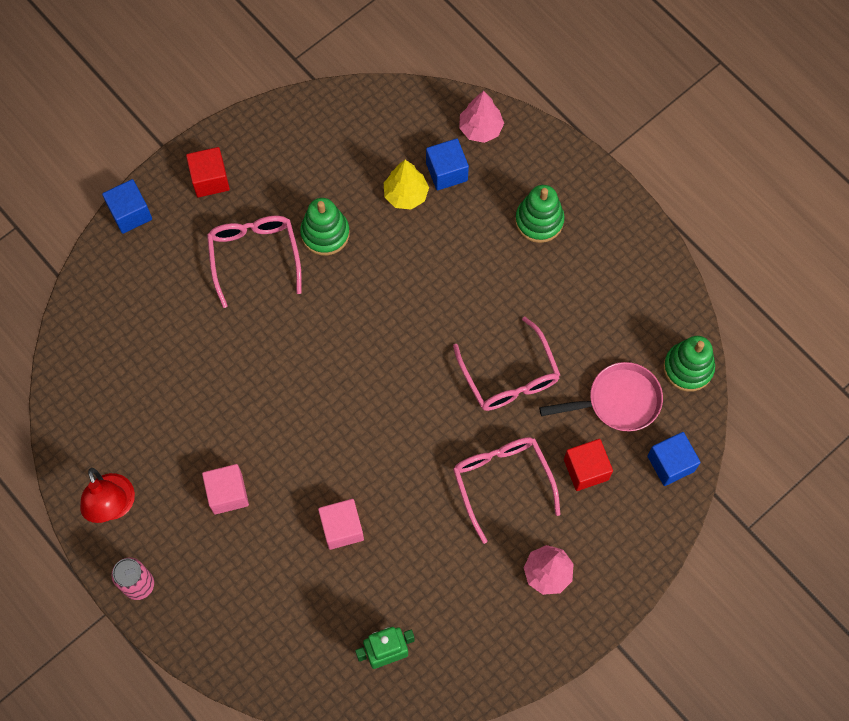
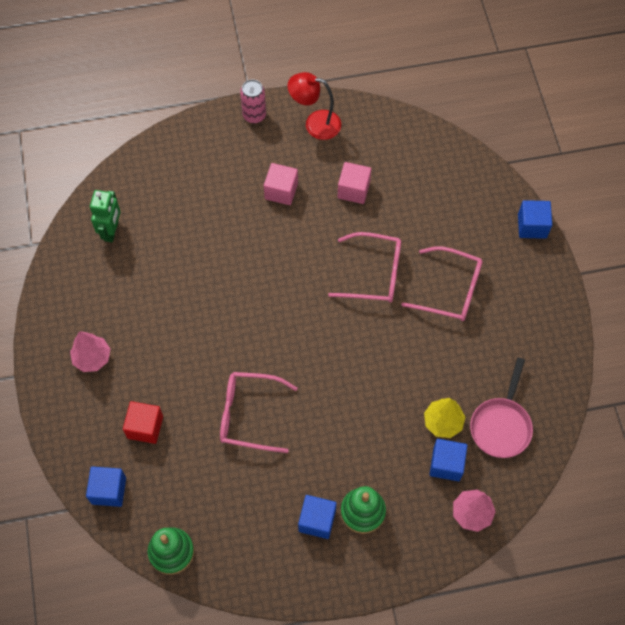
camera: 120 degrees right, 5 degrees down
(210, 179) = (532, 290): red cube -> none
(325, 233) = (442, 347): green stacking toy -> none
(342, 528) = (211, 246): pink cube -> pink cube (353, 190)
(502, 481) = (175, 365): pink glasses -> pink glasses (374, 274)
(573, 256) = (317, 520): none -> blue cube
(618, 401) = (180, 481): pink pan -> pink pan (501, 425)

